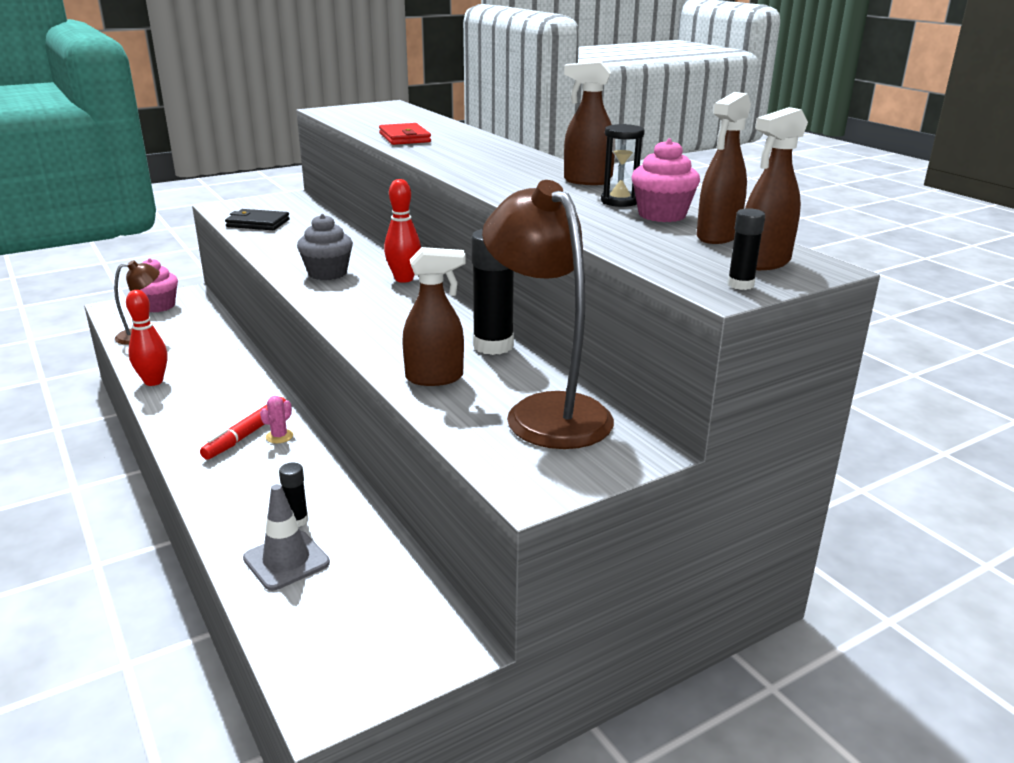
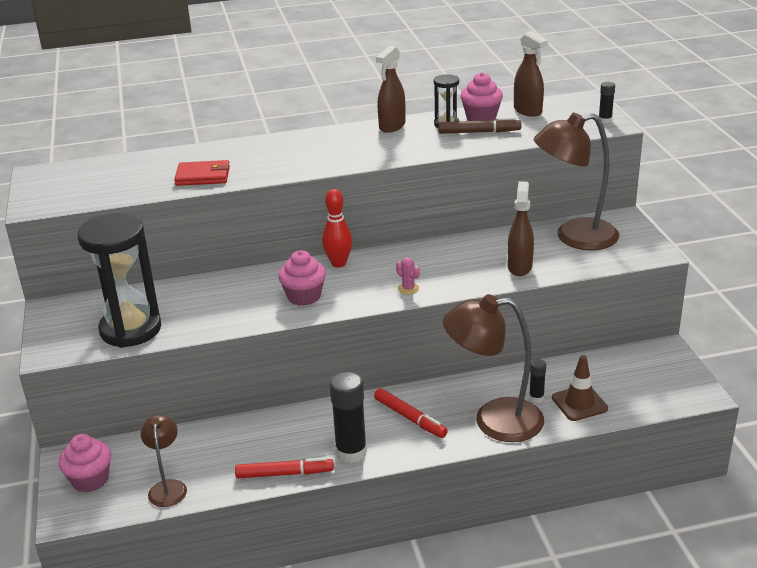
camera: 70 degrees left, 5 degrees up
(153, 381) = (284, 474): red bowling pin -> red marker
(243, 492) = (494, 420): none -> brown lamp
(258, 223) = (131, 329): black wallet -> black hourglass
(279, 436) = (420, 402): pink cactus -> pink cactus (408, 288)
(286, 561) = (579, 403): grey traffic cone -> brown traffic cone
(327, 273) = (304, 296): grey cupcake -> pink cupcake
(493, 346) = (480, 242): black glue stick -> black glue stick (351, 452)
(608, 217) = (479, 132): none -> brown marker
(763, 263) = (574, 109): brown spray bottle -> none

